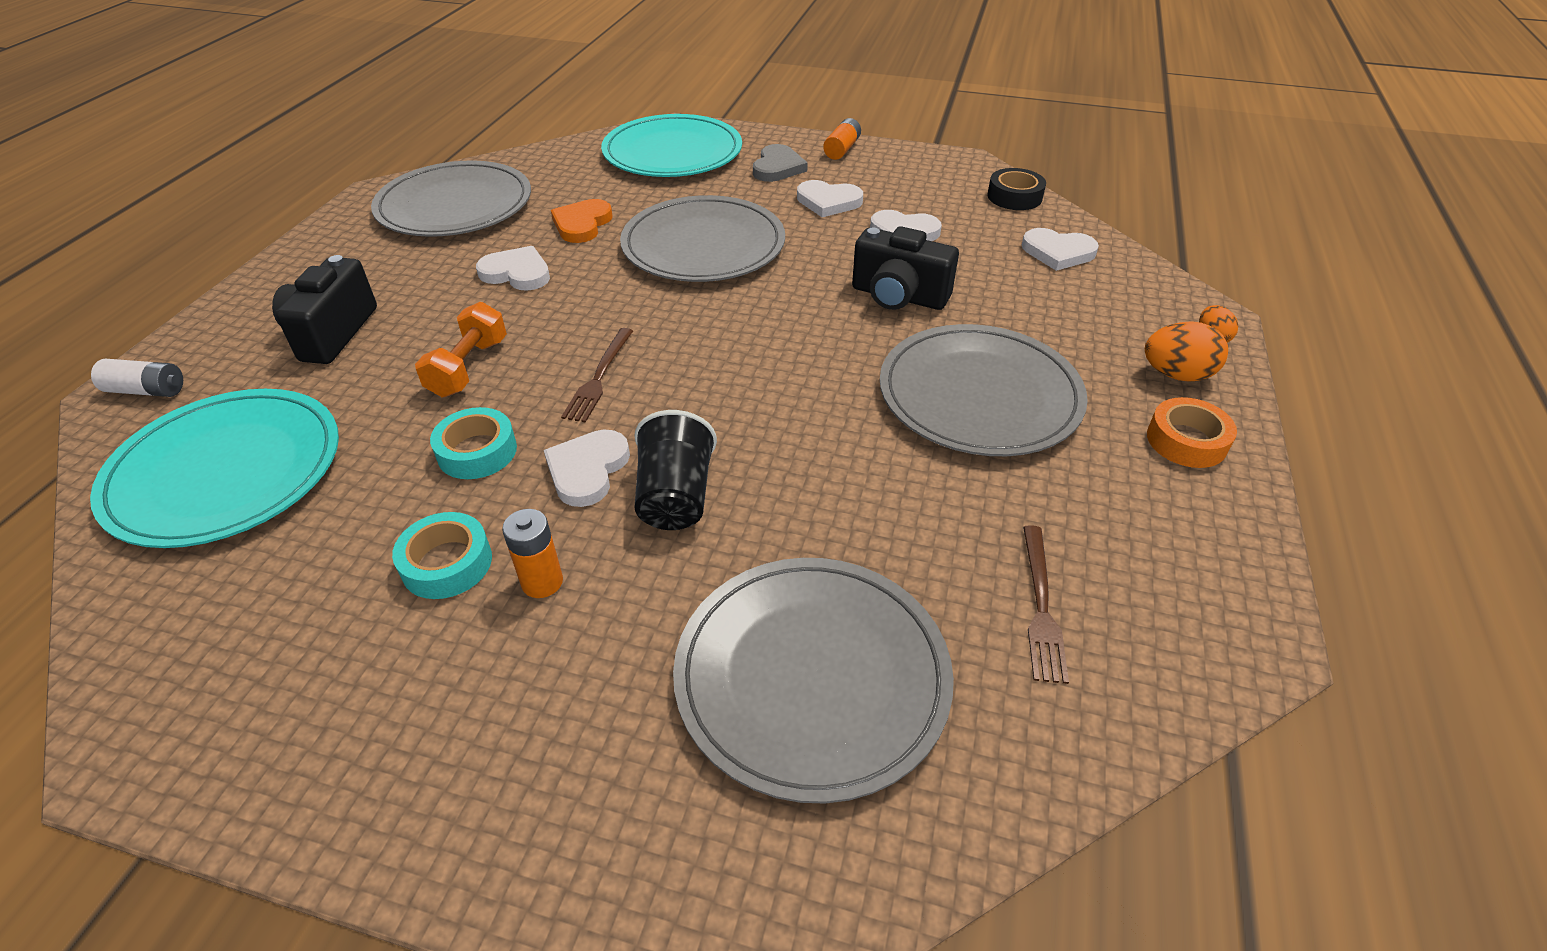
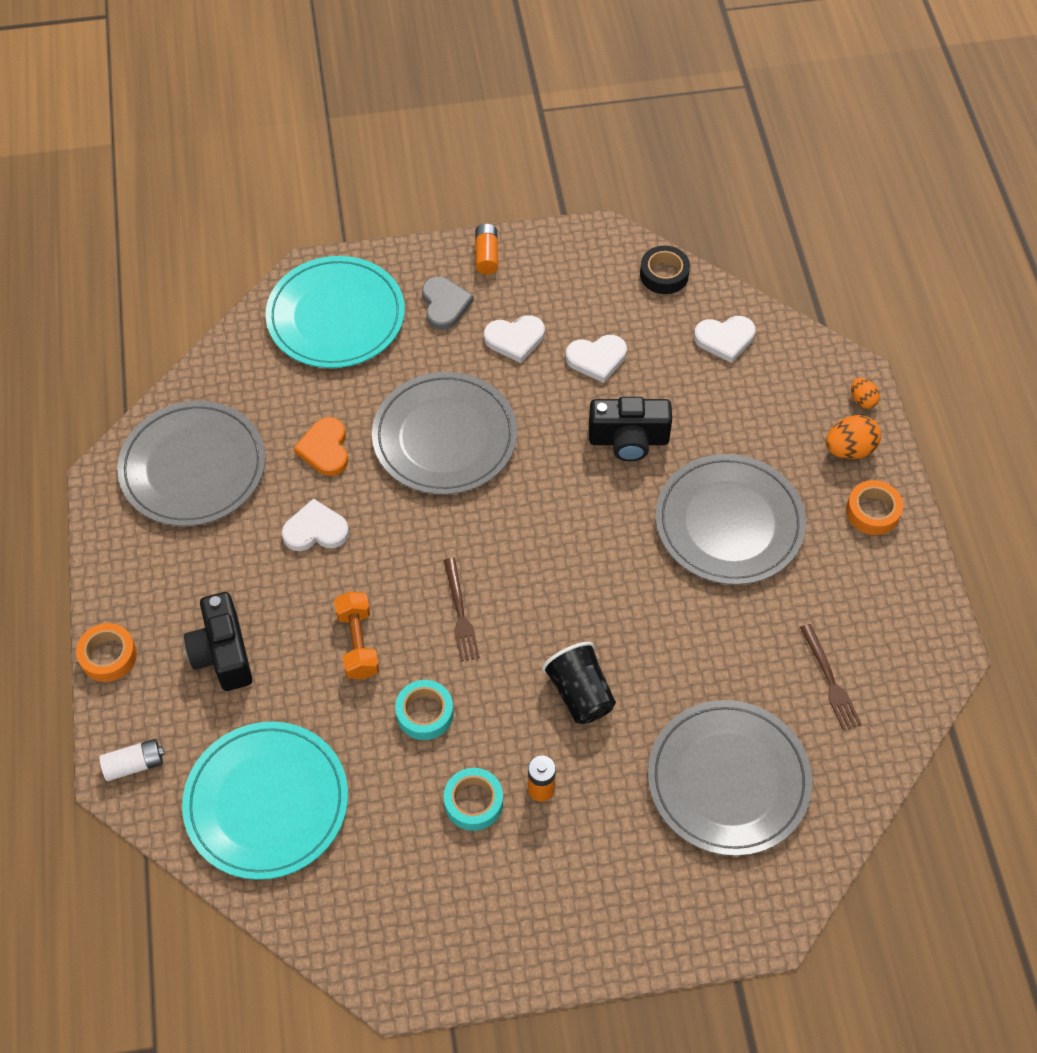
camera: 25 degrees left, 15 degrees up
(232, 302) = (108, 656): none -> orange tape
(587, 470) = (509, 696): white heart -> none

